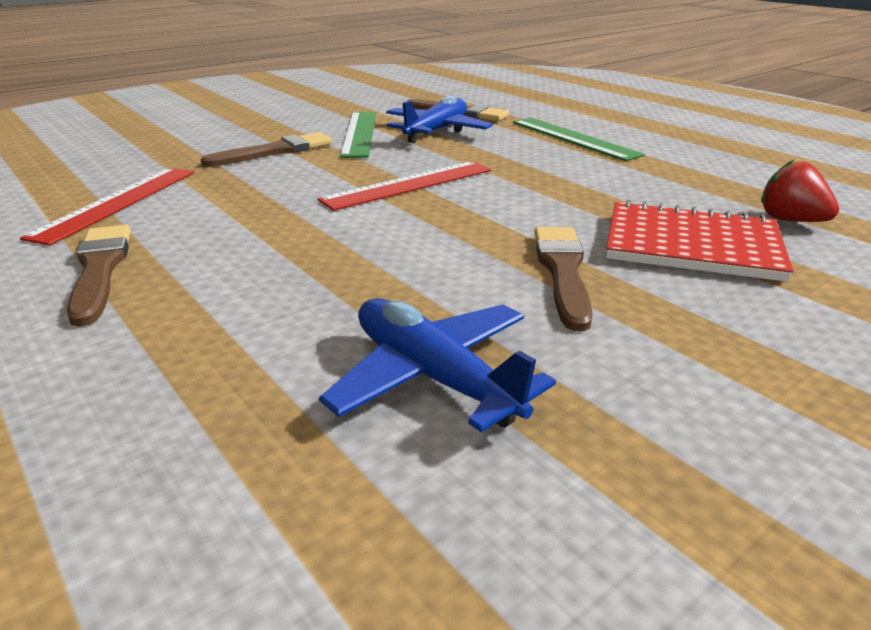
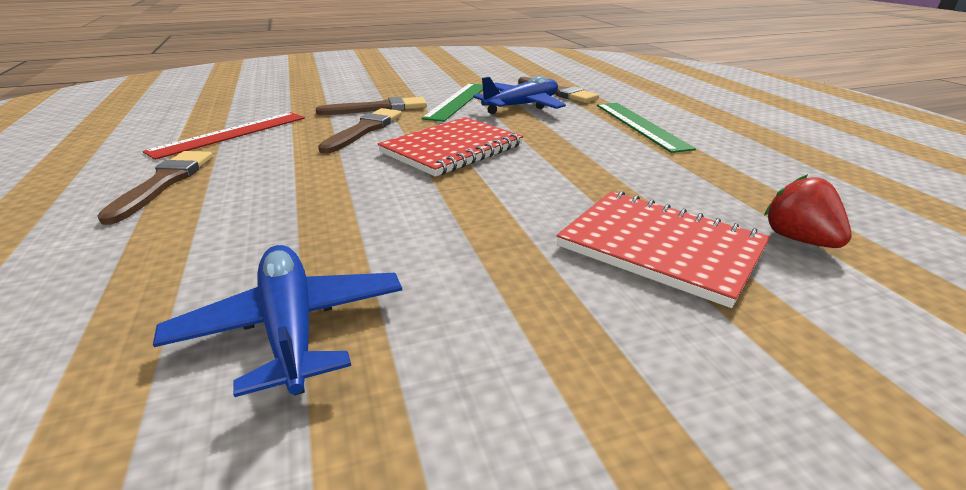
camera: 20 degrees right, 0 degrees up
(409, 185) = (452, 149): red ruler -> red notebook
(562, 271) = (505, 250): brown brush -> brown brush (364, 130)

